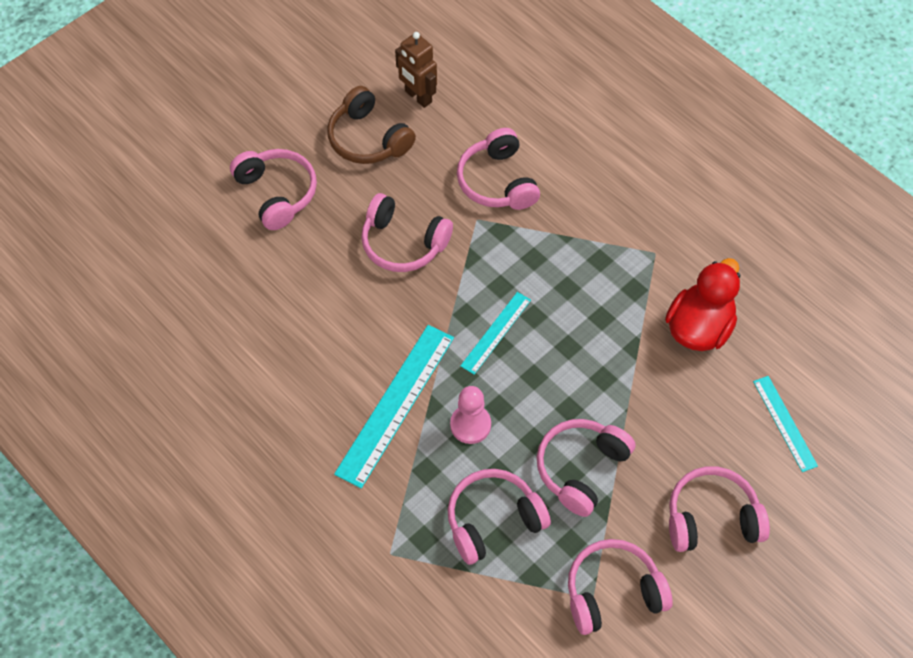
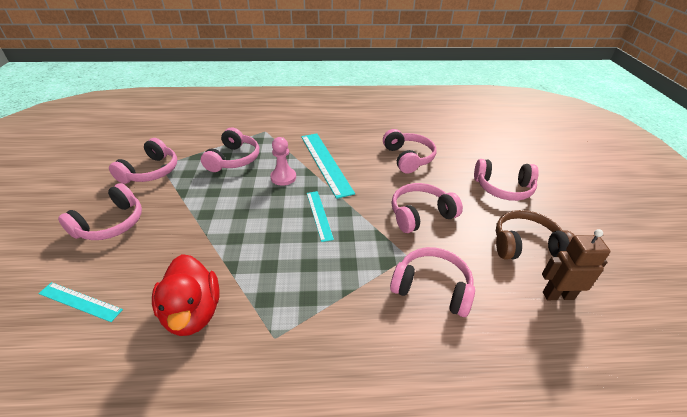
camera: 130 degrees right, 20 degrees down
(581, 469) = (208, 197): pink headphones -> pink headphones (408, 158)

